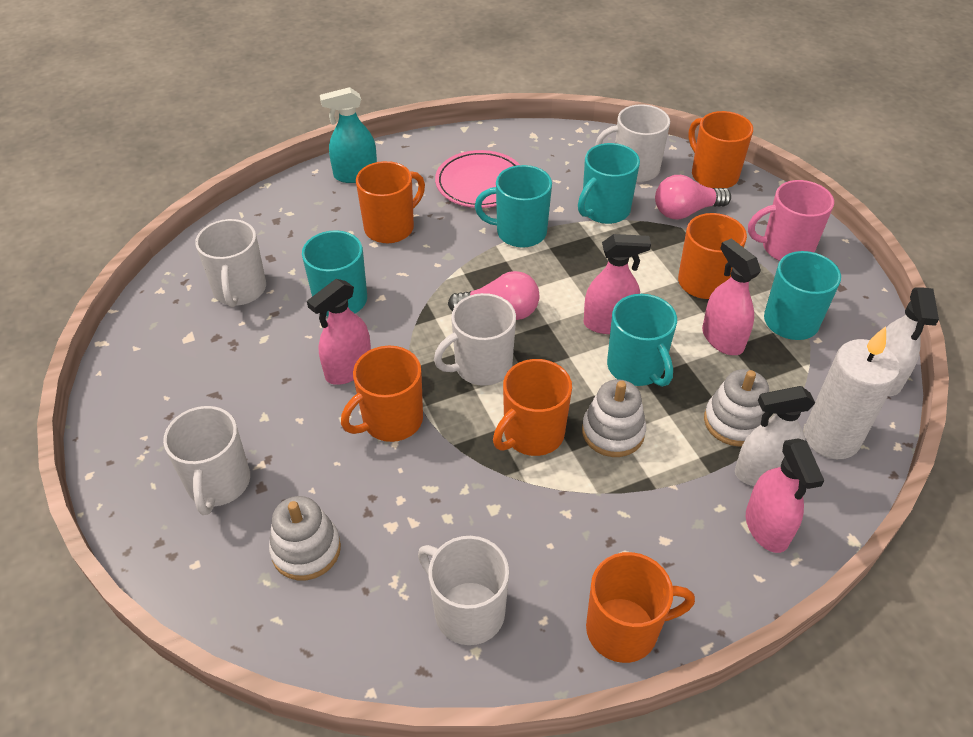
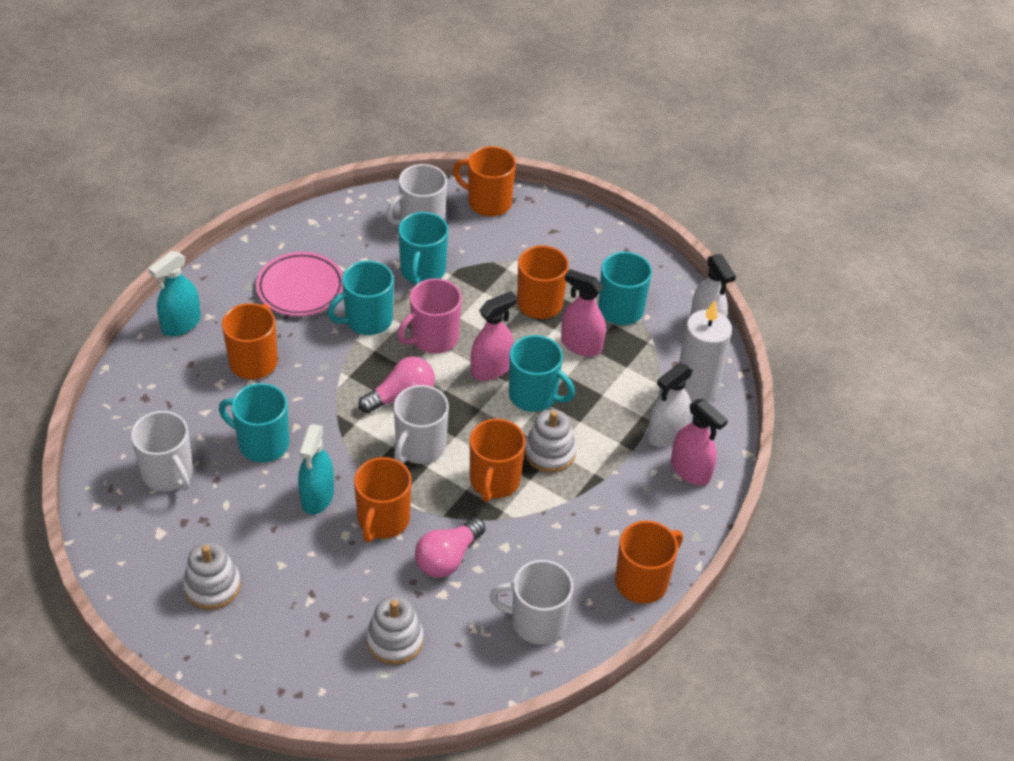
camera: 35 degrees left, 0 degrees up
(218, 483) = (289, 629): white mug -> none
(348, 369) = (317, 496): pink spray bottle -> turquoise spray bottle
(685, 211) = (487, 246): pink light bulb -> pink light bulb (447, 558)
(734, 422) = (627, 406): white stacking toy -> white stacking toy (212, 586)
(785, 248) = (582, 248): pink mug -> pink mug (433, 338)

